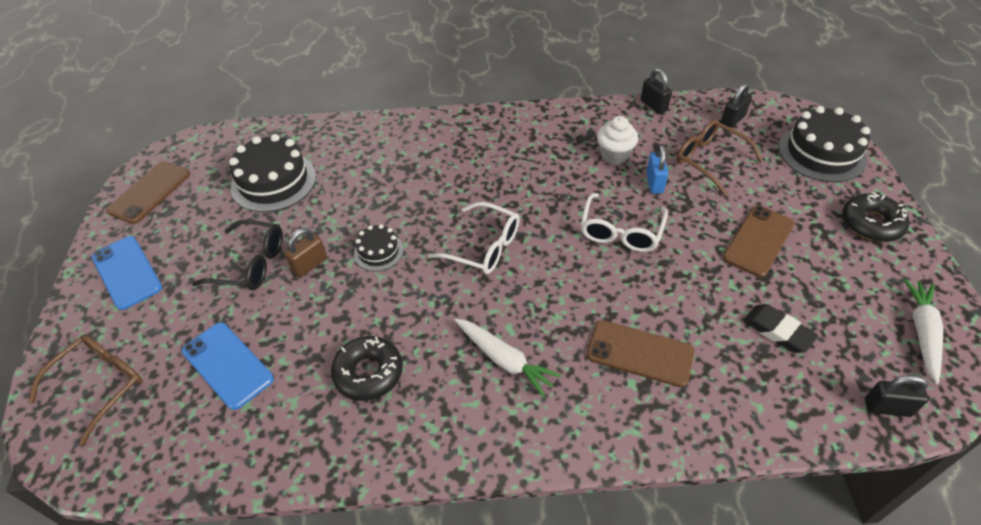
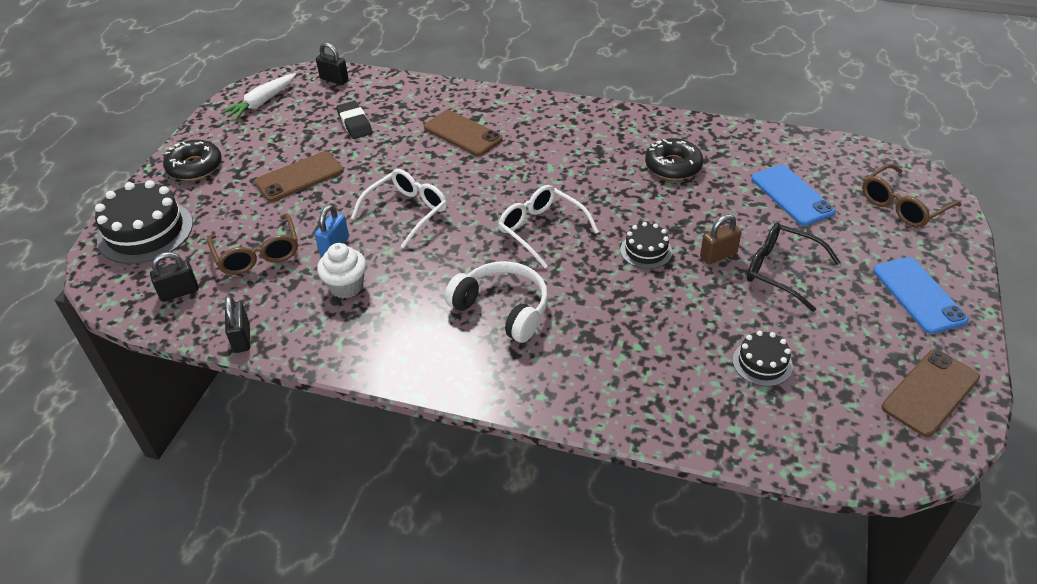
camera: 160 degrees left, 5 degrees down
(273, 182) = (762, 363): black cake -> black cake, size x0.54
(482, 170) = (502, 309): none -> white headphones
(504, 360) = (564, 151): white carrot -> none

